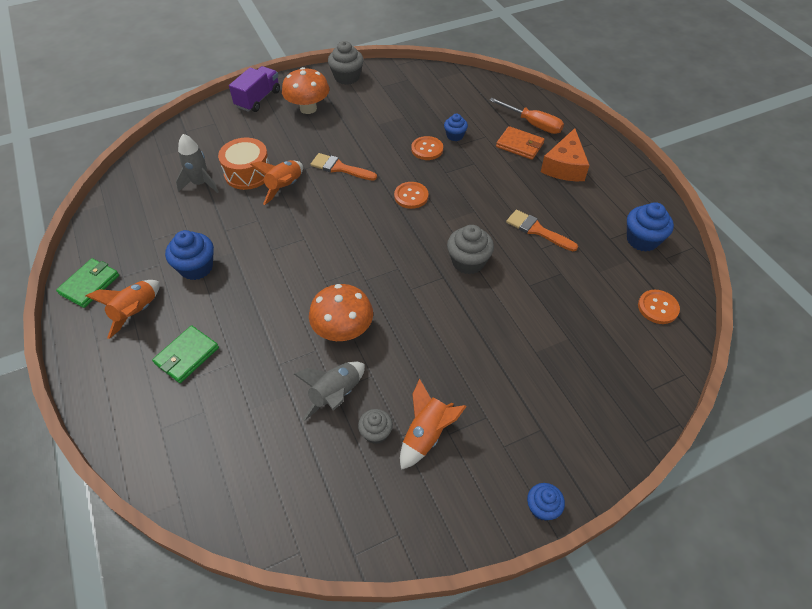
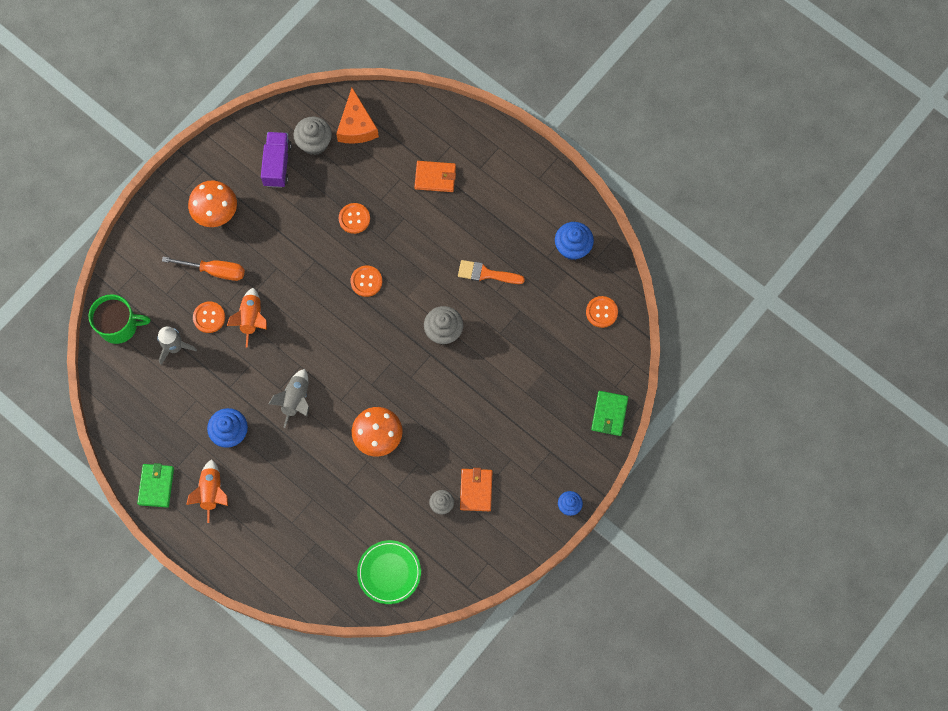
camera: 25 degrees left, 20 degrees up
(167, 153) = (119, 326): none -> green mug
(187, 356) = (275, 509): green wallet -> green wallet (609, 414)
(248, 173) = (209, 317): orange drum -> orange button
(258, 99) = (159, 220): purple truck -> purple truck (277, 164)
(265, 486) = (389, 572): none -> green plate
(335, 395) = (400, 490): grey rocket -> grey rocket (296, 400)
(340, 168) = (288, 275): orange brush -> none
(347, 77) = (229, 151): grey cupcake -> grey cupcake (314, 143)
(426, 434) = (476, 490): orange rocket -> orange wallet
(455, 136) = (372, 190): blue cupcake -> none
(533, 124) = (437, 144): orange screwdriver -> orange screwdriver (215, 271)
(564, 166) = (484, 188): orange cheese -> orange cheese (356, 126)

